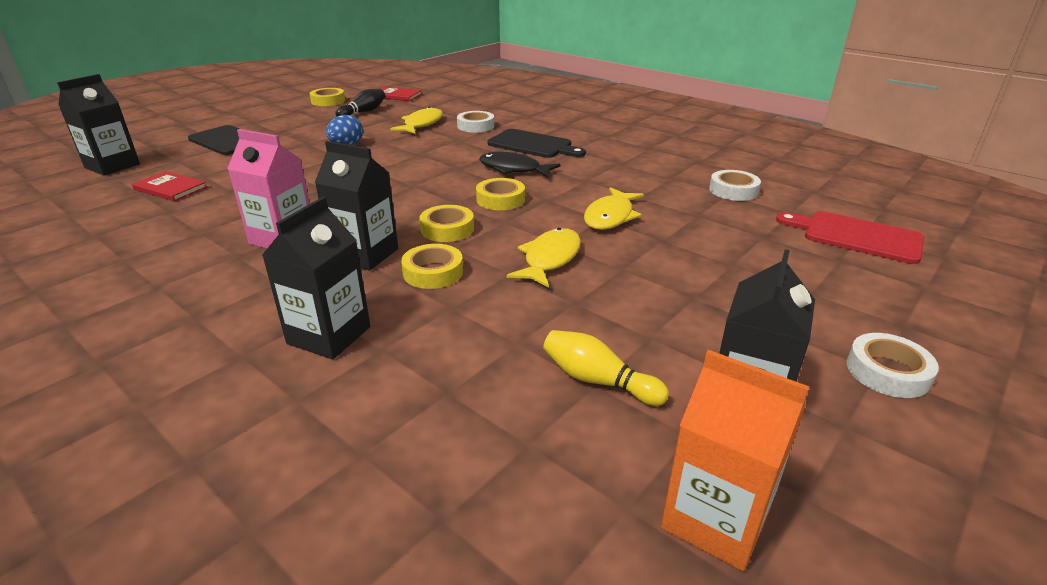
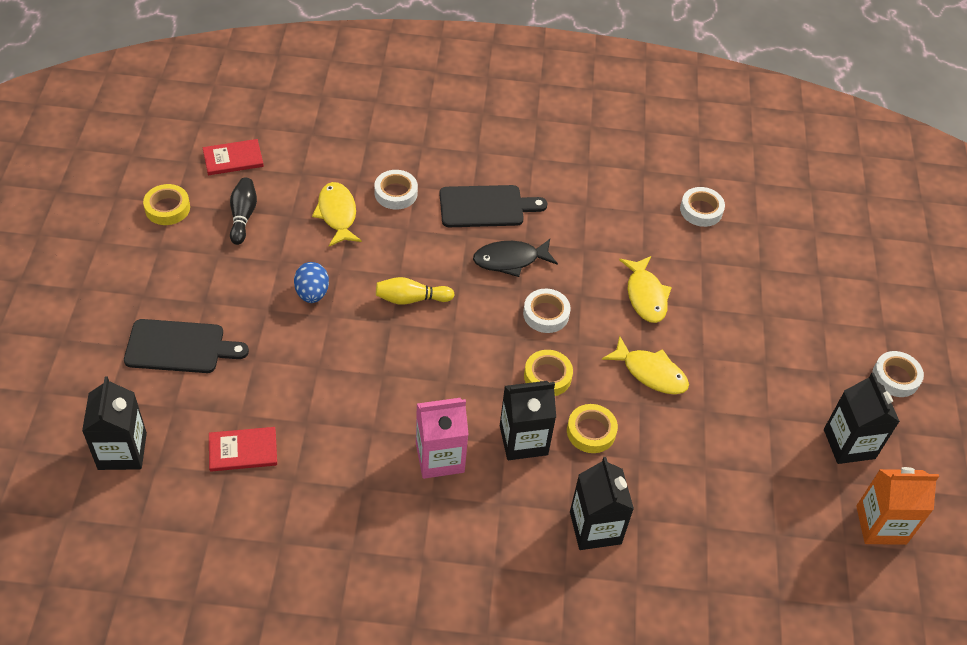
camera: 40 degrees left, 20 degrees up
(500, 199) = (546, 314): yellow tape -> white tape
(550, 259) = (650, 373): yellow fish -> yellow fish turned 135 degrees clockwise
(598, 381) = (771, 470): yellow bowling pin -> yellow bowling pin (411, 299)
(856, 236) = (813, 237): red cutting board -> none

